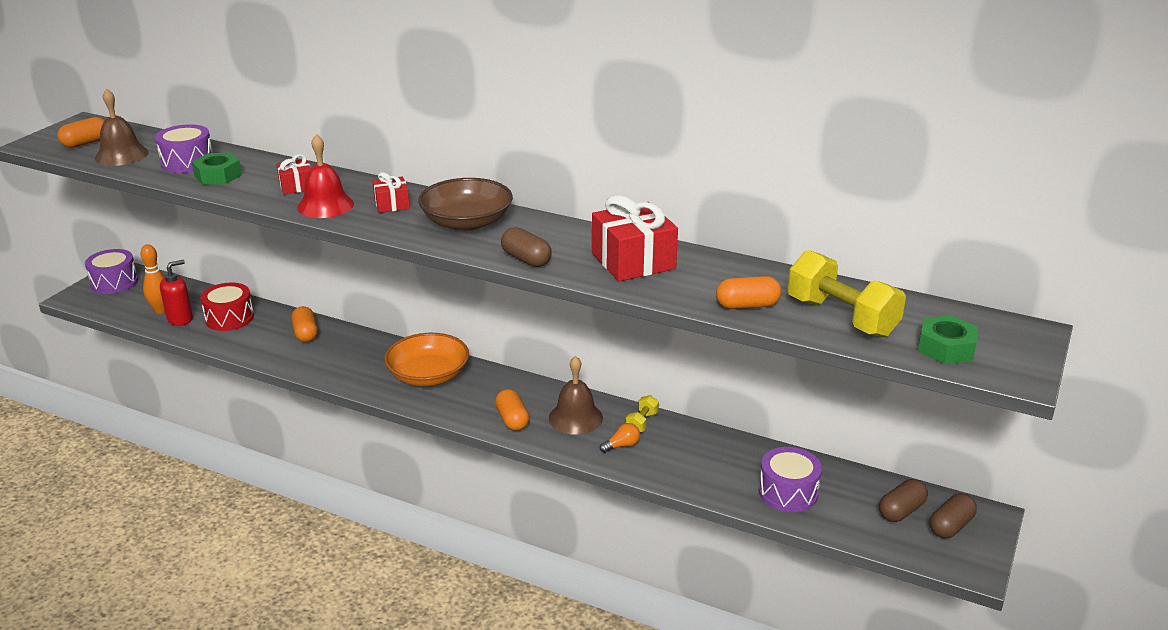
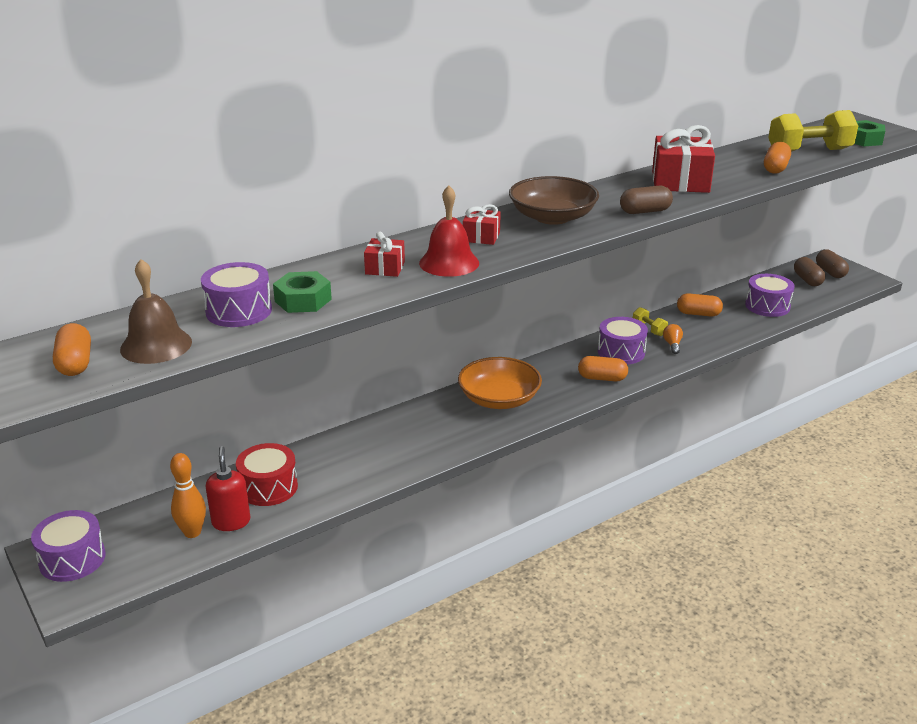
camera: 60 degrees left, 0 degrees up
(305, 333) = (355, 446): orange capsule -> orange capsule (698, 314)
(575, 418) = (621, 352): brown bell -> purple drum

